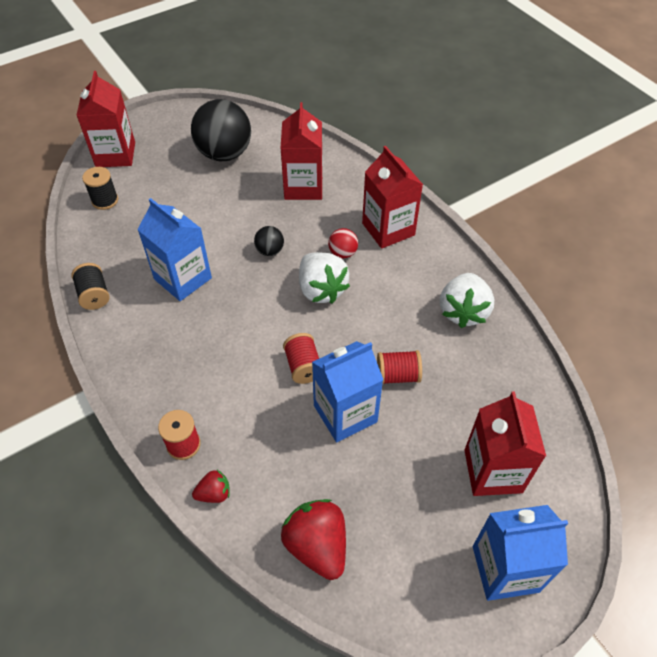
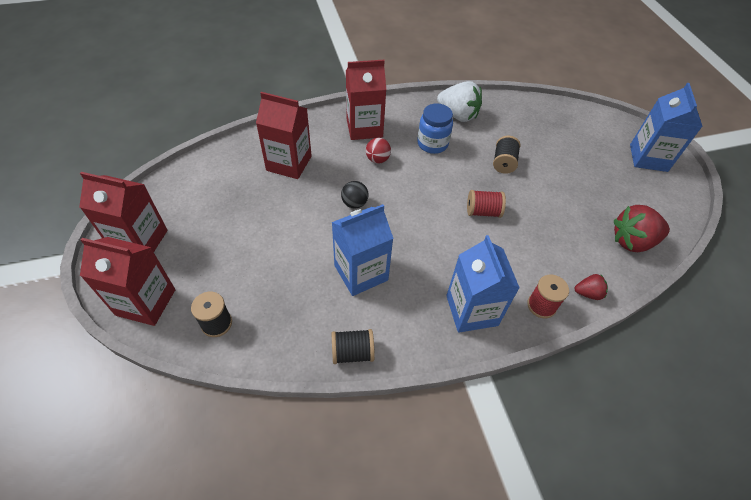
camera: 75 degrees left, 0 degrees up
(214, 493) = (588, 293): red strawberry -> red strawberry turned 90 degrees clockwise
(224, 154) = (209, 207): black ball -> none
(321, 289) = (410, 182): white strawberry -> none
(345, 413) = (530, 199): blue carton -> blue carton (471, 310)
(394, 296) = (432, 144): none -> blue jar
(397, 375) = (503, 163): red spool -> black spool
(493, 471) = (584, 142): red carton -> red carton (140, 241)

